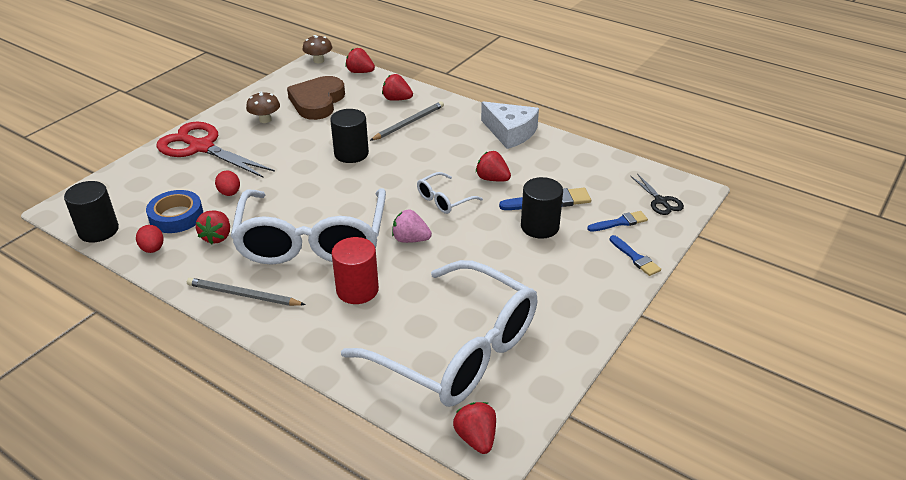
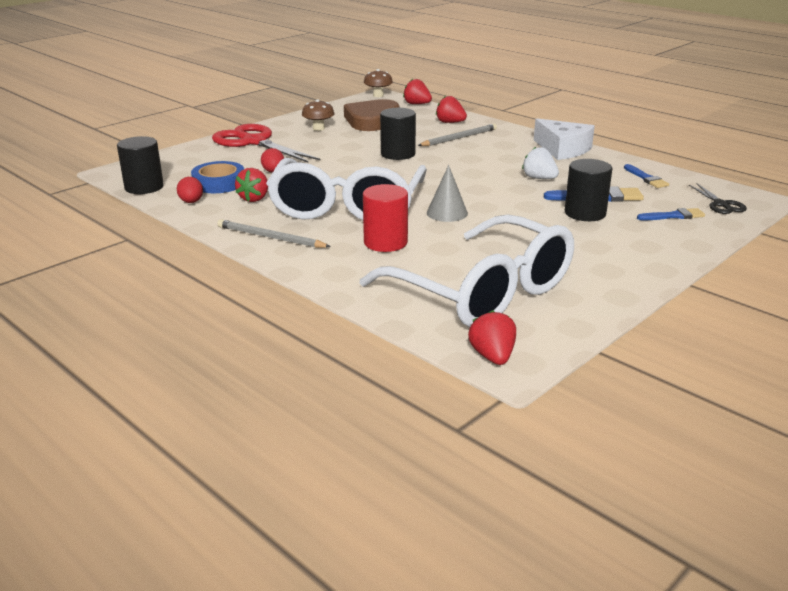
camera: 10 degrees right, 10 degrees down
(410, 239) = (447, 213): pink strawberry -> grey cone
(444, 200) = (486, 189): white glasses -> none
(492, 179) = (539, 178): red strawberry -> white strawberry
(635, 258) = (688, 242): blue brush -> blue brush (646, 178)

